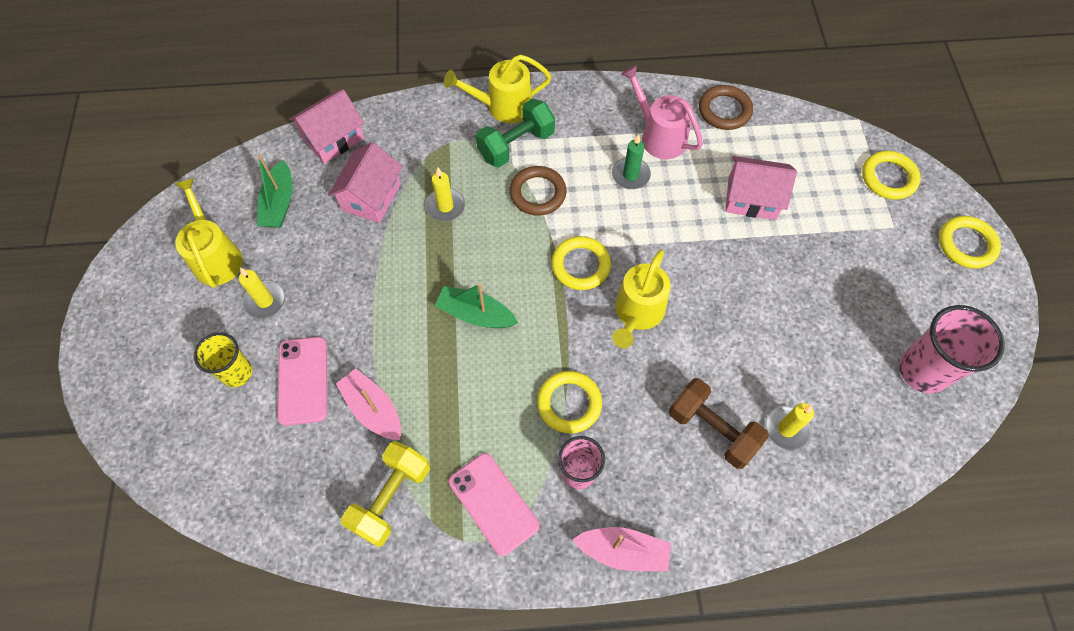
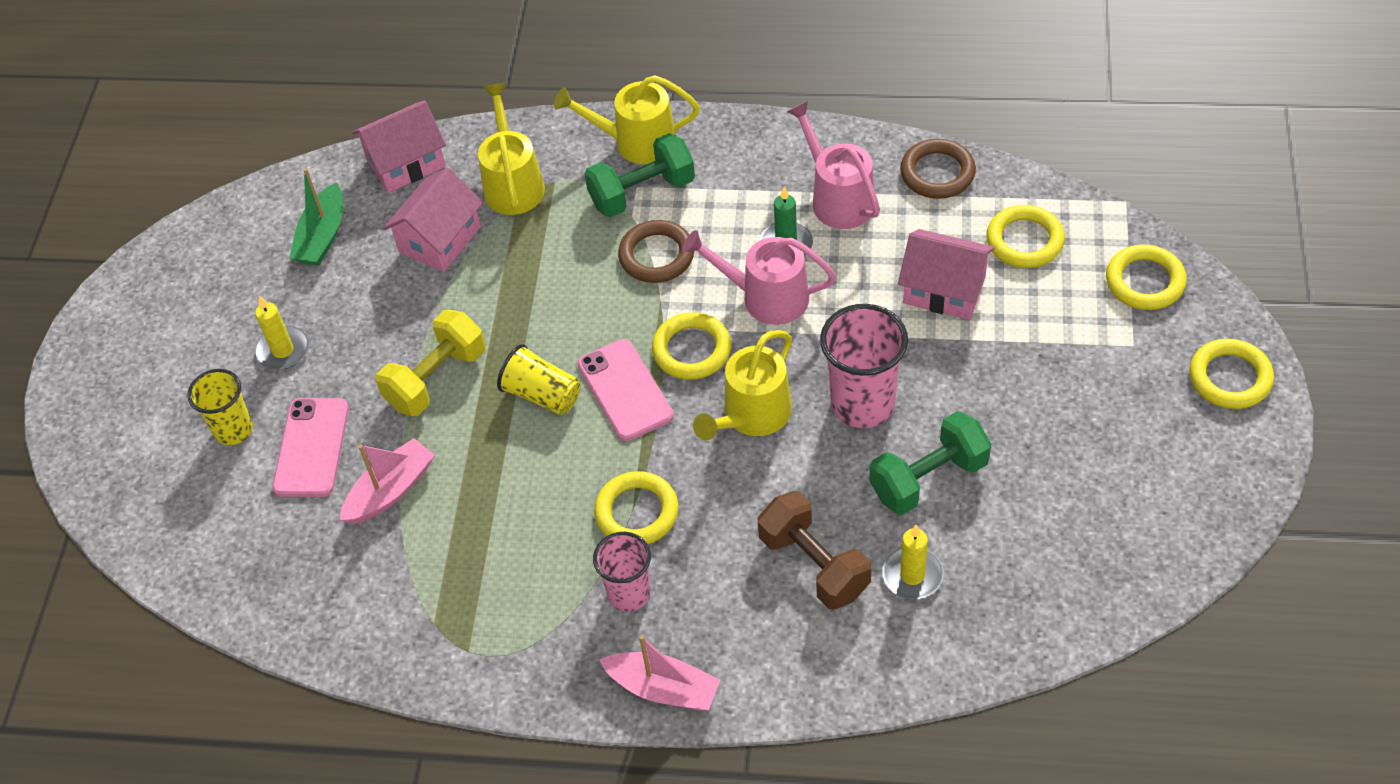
camera: 15 degrees right, 10 degrees down
(216, 256) = (233, 292): yellow watering can -> yellow watering can (513, 183)
(373, 409) = (390, 491): pink boat -> pink boat turned 75 degrees clockwise
(391, 498) = (391, 593): yellow dumbbell -> yellow dumbbell (436, 379)
(445, 206) = (532, 260): yellow candle -> none
(476, 314) = (542, 395): green boat -> yellow cup
(493, 503) = (515, 615): pink phone -> pink phone (625, 390)
(625, 218) = (766, 297): none -> pink watering can
(778, 348) = (928, 478): none -> green dumbbell
(798, 155) = (1024, 241): none -> yellow ring
(922, 371) = (1118, 528): pink cup -> pink cup (862, 404)

